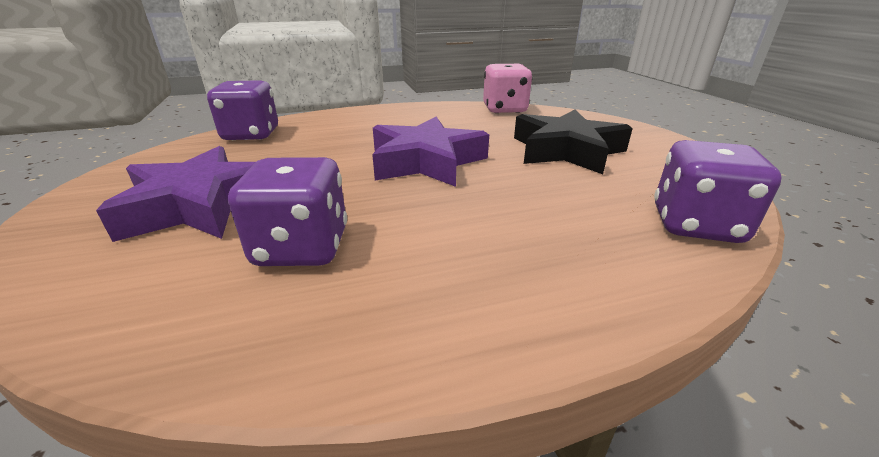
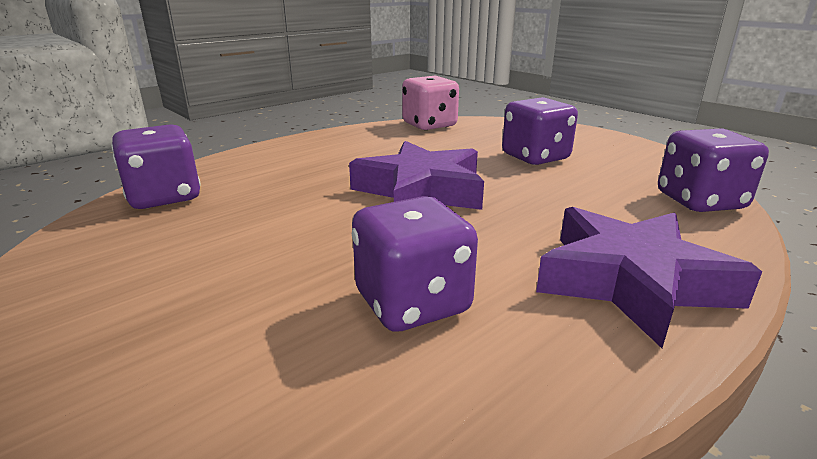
camera: 25 degrees left, 5 degrees down
(200, 205) = (222, 291): purple star -> purple star (631, 282)
(566, 150) = (535, 157): black star -> purple dice

